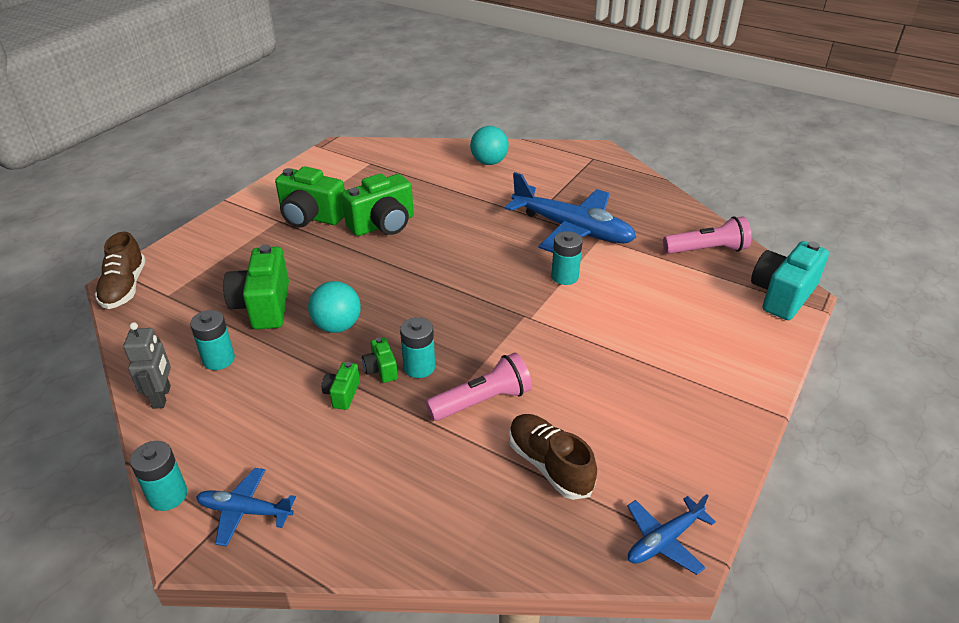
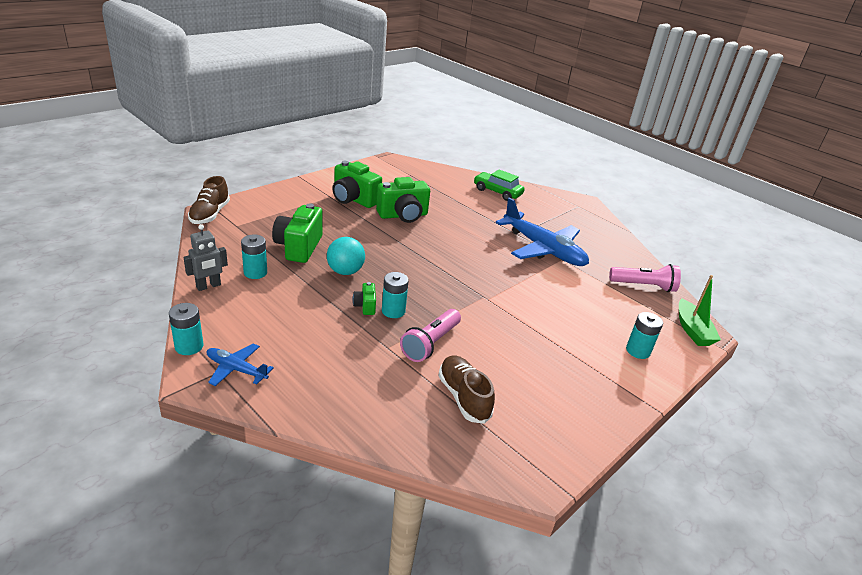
camera: 10 degrees right, 5 degrees down
(162, 397) = (208, 286): grey robot -> grey robot turned 45 degrees clockwise
(342, 394) = (332, 314): green camera -> none
(482, 401) = (430, 343): pink flashlight -> pink flashlight turned 135 degrees clockwise
(489, 162) = (497, 192): turquoise ball -> green car
(564, 277) = (524, 278): turquoise battery -> turquoise battery (638, 351)
(664, 540) = (531, 468): blue plane -> none
(782, 295) = (692, 330): turquoise camera -> green boat

